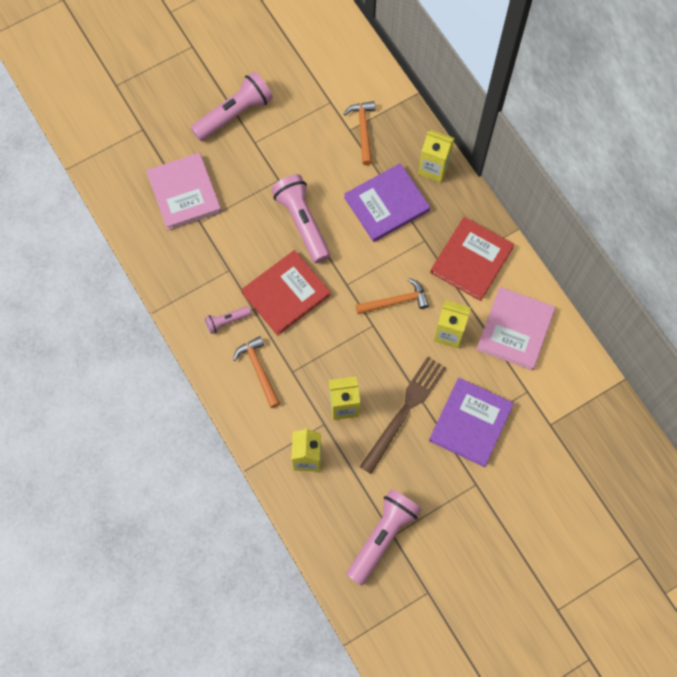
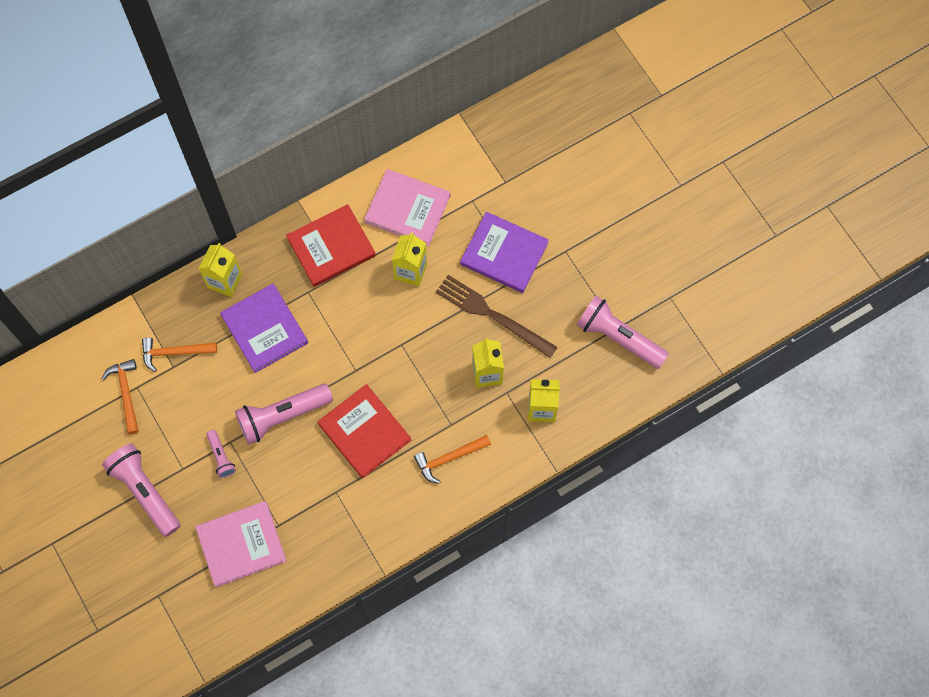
camera: 90 degrees left, 0 degrees up
(227, 321) = (394, 492): pink flashlight -> pink flashlight (221, 457)
(396, 301) = (375, 321): orange hammer -> orange hammer (126, 393)
(471, 260) = (331, 247): red book -> red book turned 60 degrees counterclockwise

